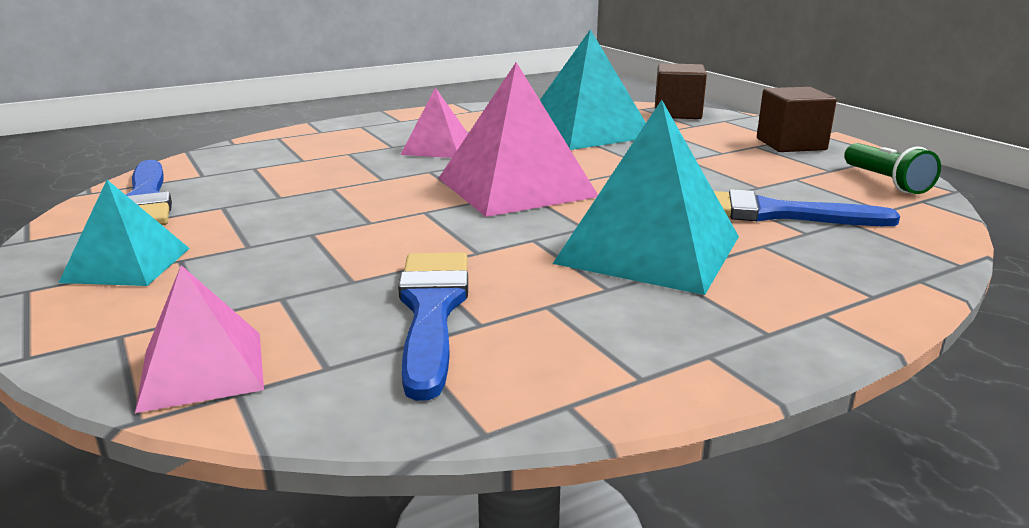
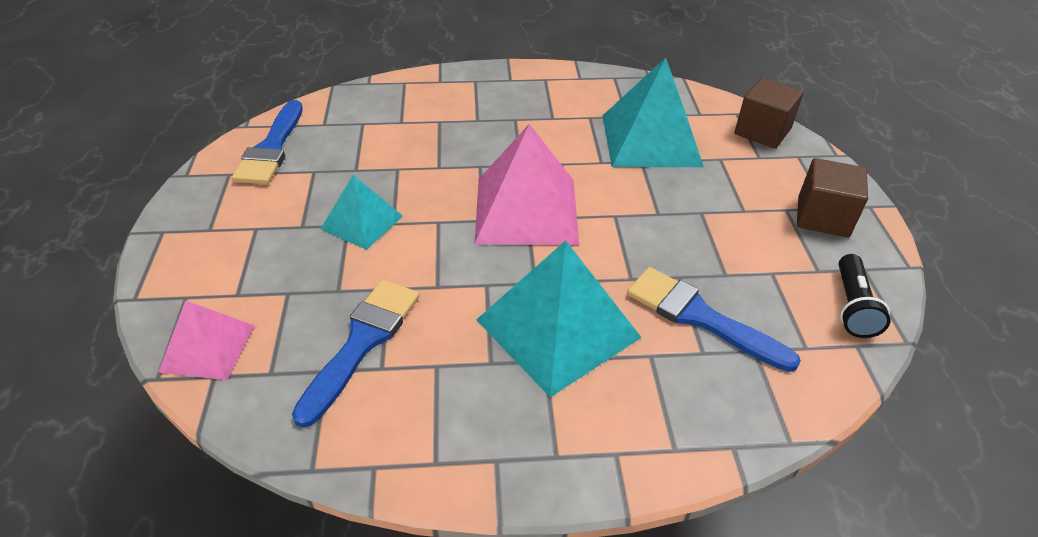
camera: 25 degrees right, 20 degrees up
(127, 264) = (224, 223): turquoise pyramid -> turquoise pyramid (361, 222)
(438, 148) = (509, 132): pink pyramid -> none
(886, 182) = (852, 307): green flashlight -> black flashlight

